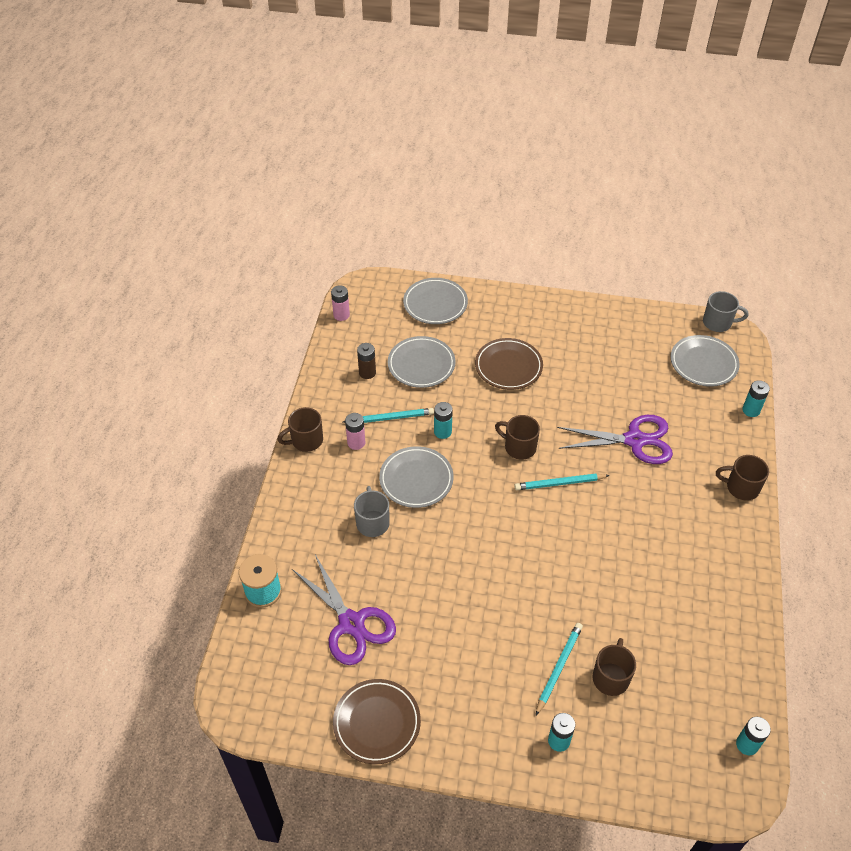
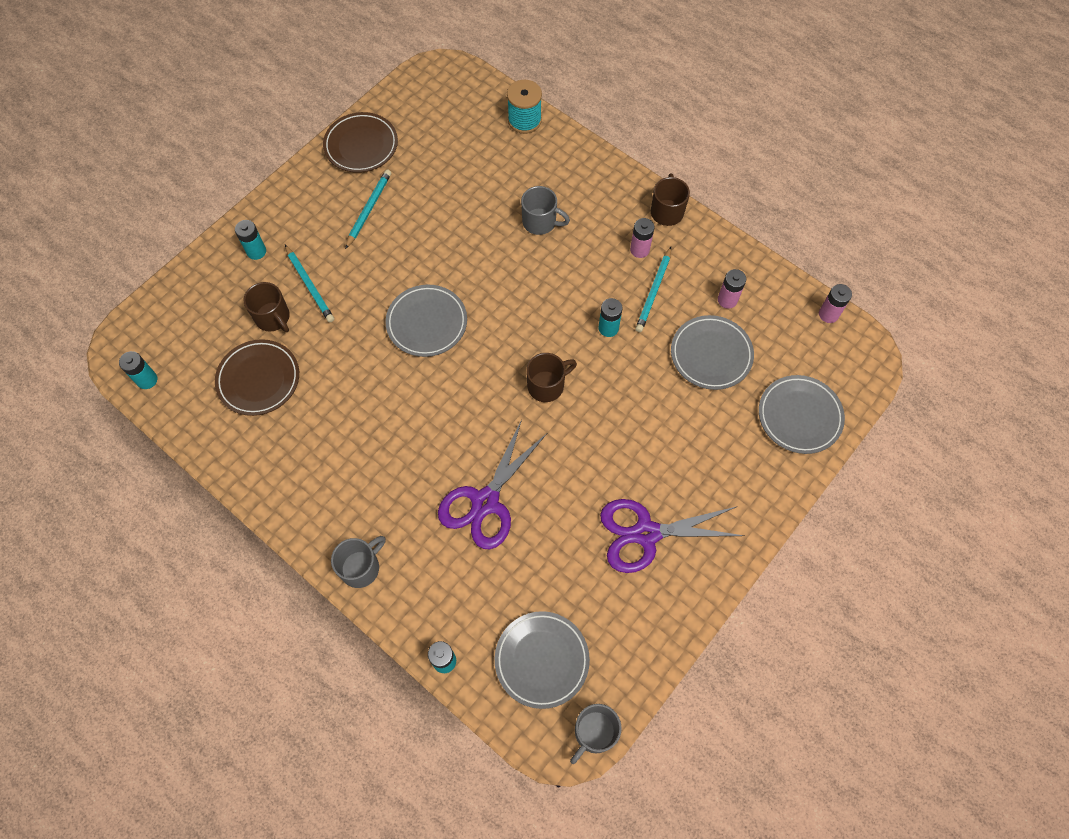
camera: 120 degrees right, 15 degrees up
(351, 623) = (453, 165): purple scissors -> purple scissors (646, 533)
(367, 372) = (727, 300): brown battery -> pink battery
(416, 479) = (565, 277): grey plate -> grey plate (427, 323)
(508, 366) = (660, 438): brown plate -> brown plate (259, 379)
(559, 483) = (481, 396): turquoise pencil -> turquoise pencil (369, 209)
(741, 487) = (361, 567): brown mug -> grey mug

